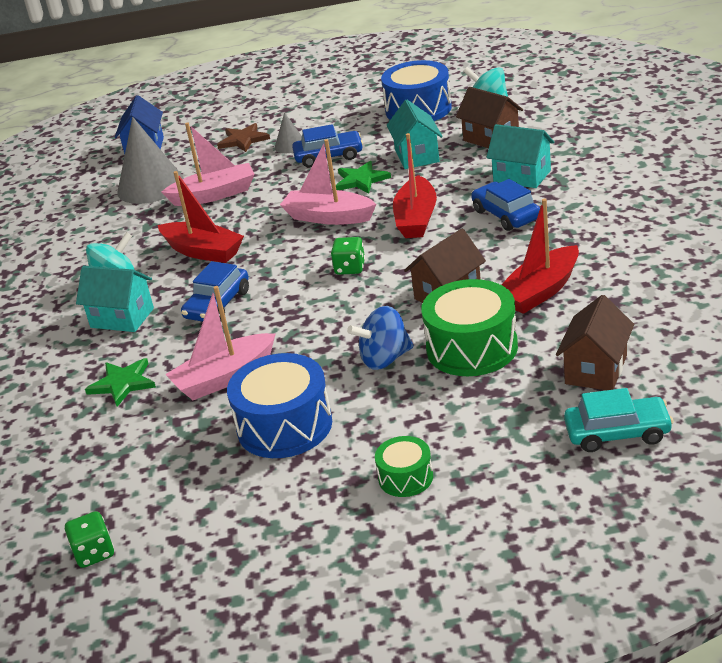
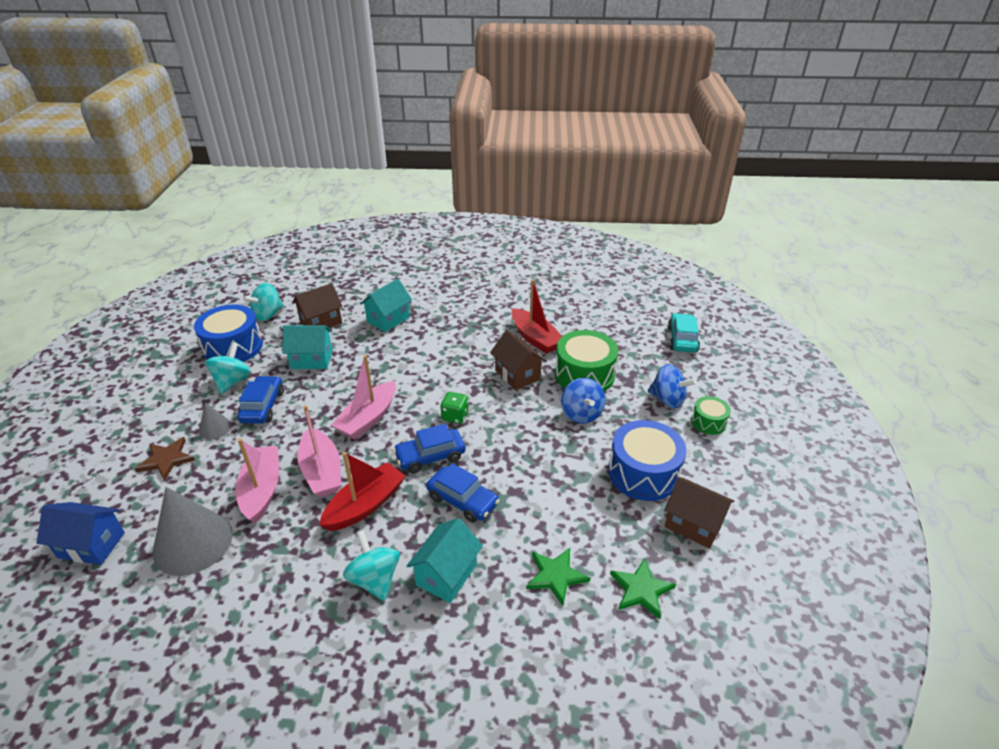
camera: 85 degrees left, 5 degrees up
(94, 553) = (776, 599): green dice -> none
(224, 378) = (572, 503): pink boat -> pink boat (322, 471)
(361, 129) = (232, 381): none -> turquoise spinning top
(361, 180) = (323, 393): green star -> green star (641, 590)
(416, 219) = (408, 374): red boat -> none
(444, 432) = (667, 399): none -> blue spinning top
(506, 215) = (434, 335): blue car -> blue car (430, 456)
(596, 370) = (624, 335): brown house -> brown house (693, 524)

